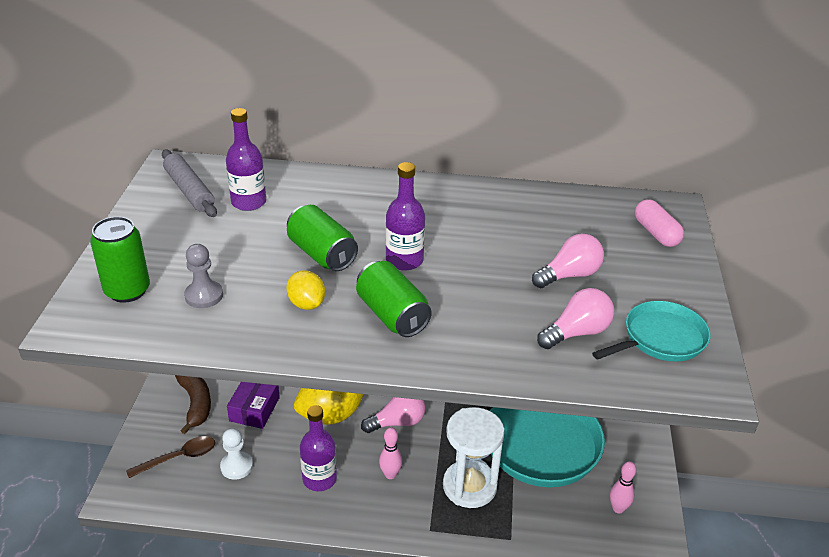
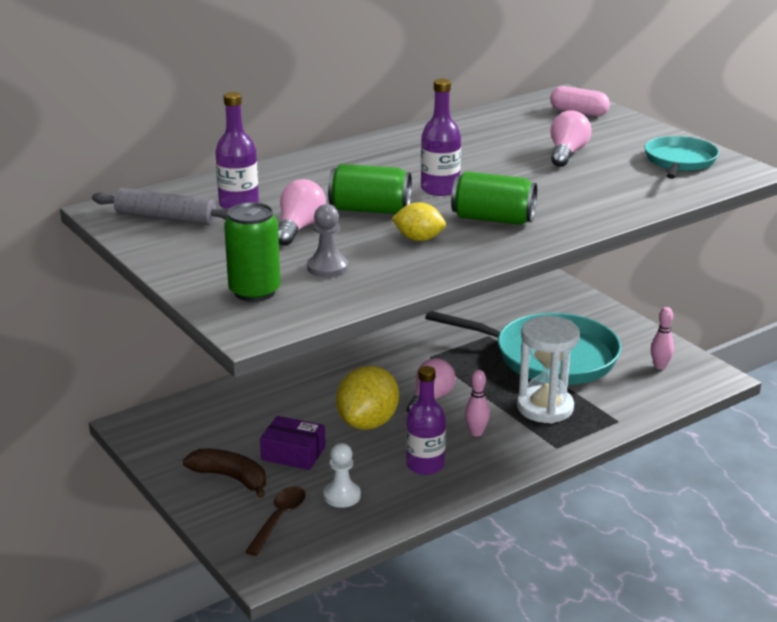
camera: 40 degrees left, 10 degrees down
(254, 409) = (293, 453): purple box -> purple box turned 45 degrees counterclockwise
(577, 332) = (627, 178): pink light bulb -> pink light bulb (299, 228)

